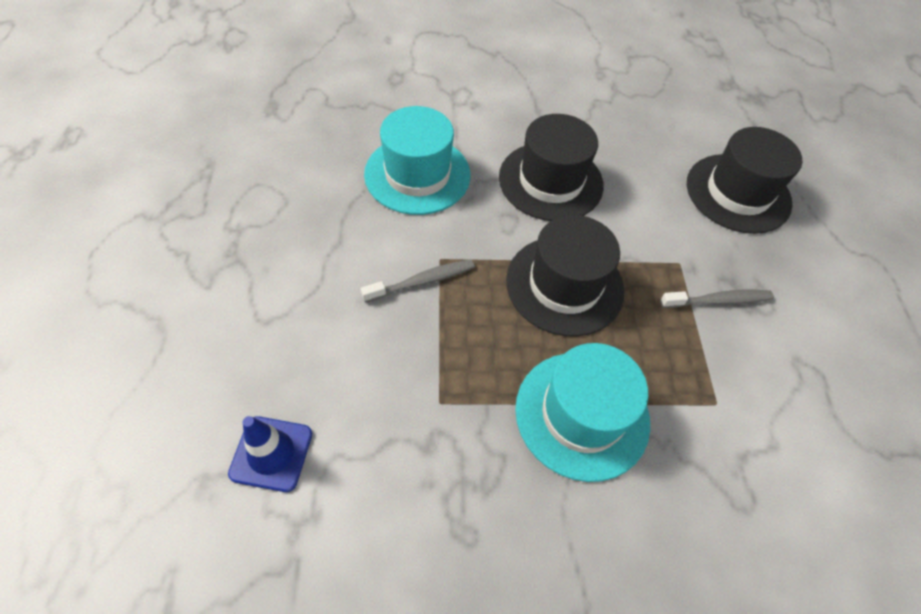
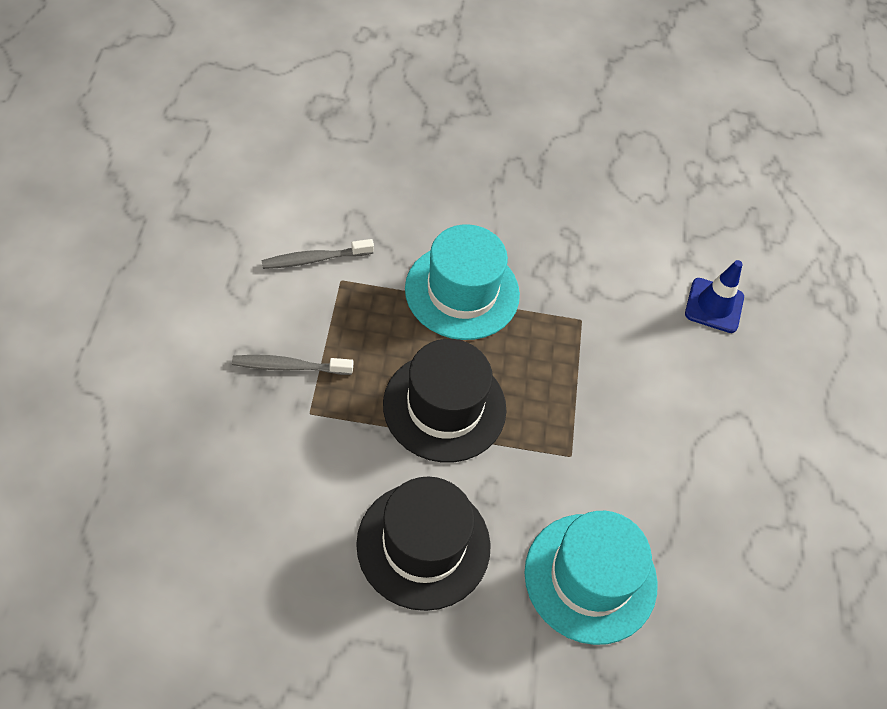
camera: 175 degrees left, 0 degrees up
(422, 281) = (591, 432): grey toothbrush -> grey toothbrush (314, 259)
(738, 193) = (187, 494): black hat -> none

